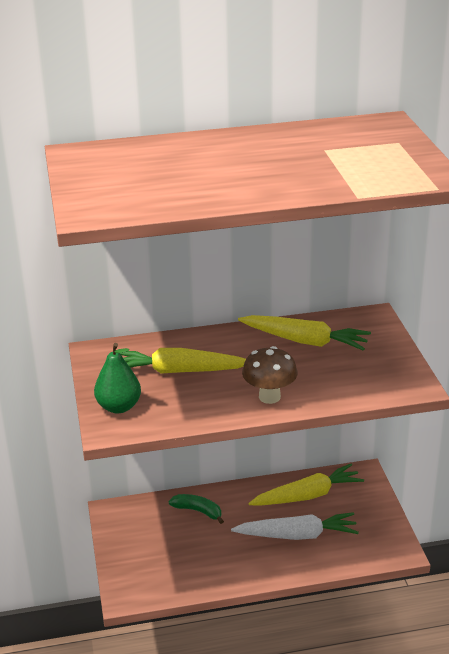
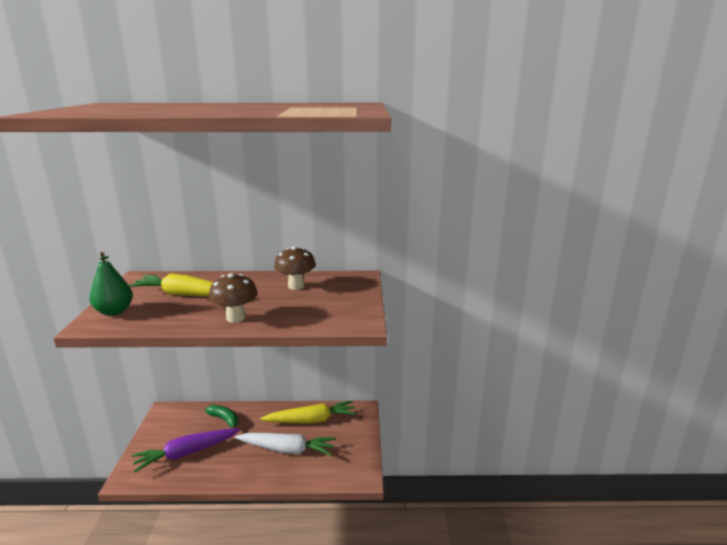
camera: 10 degrees right, 10 degrees down
(178, 558) = (187, 453): none -> purple carrot
(304, 341) = (296, 286): yellow carrot -> brown mushroom

